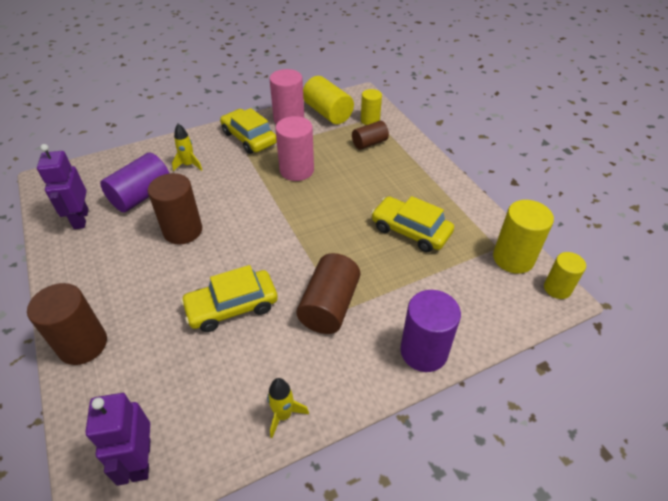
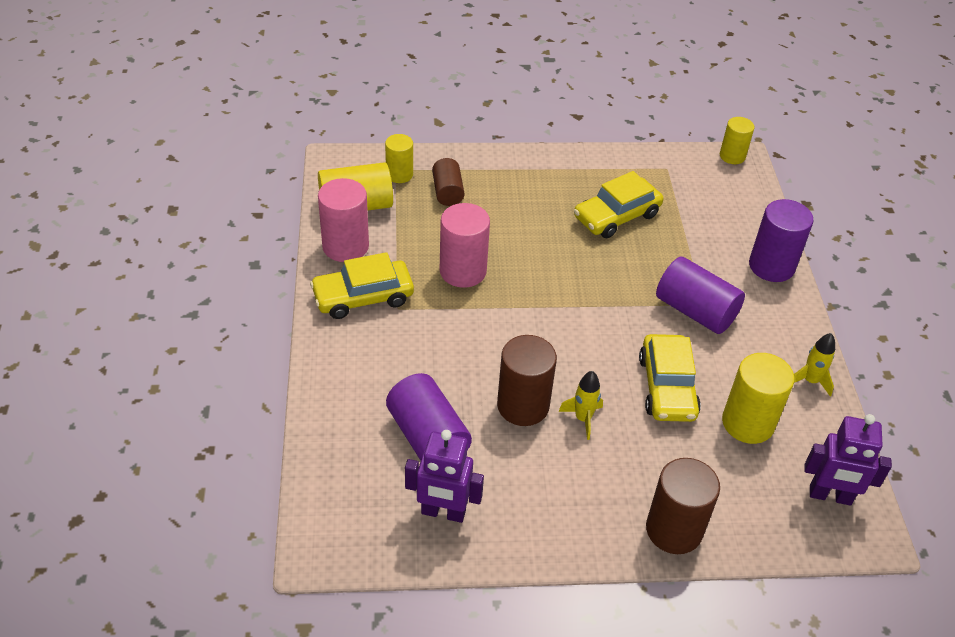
camera: 70 degrees left, 0 degrees up
(189, 165) = (387, 373): yellow rocket -> yellow rocket (583, 419)
(329, 306) = (695, 311): brown cylinder -> purple cylinder
(513, 258) = (686, 165): yellow cylinder -> yellow cylinder (748, 423)

